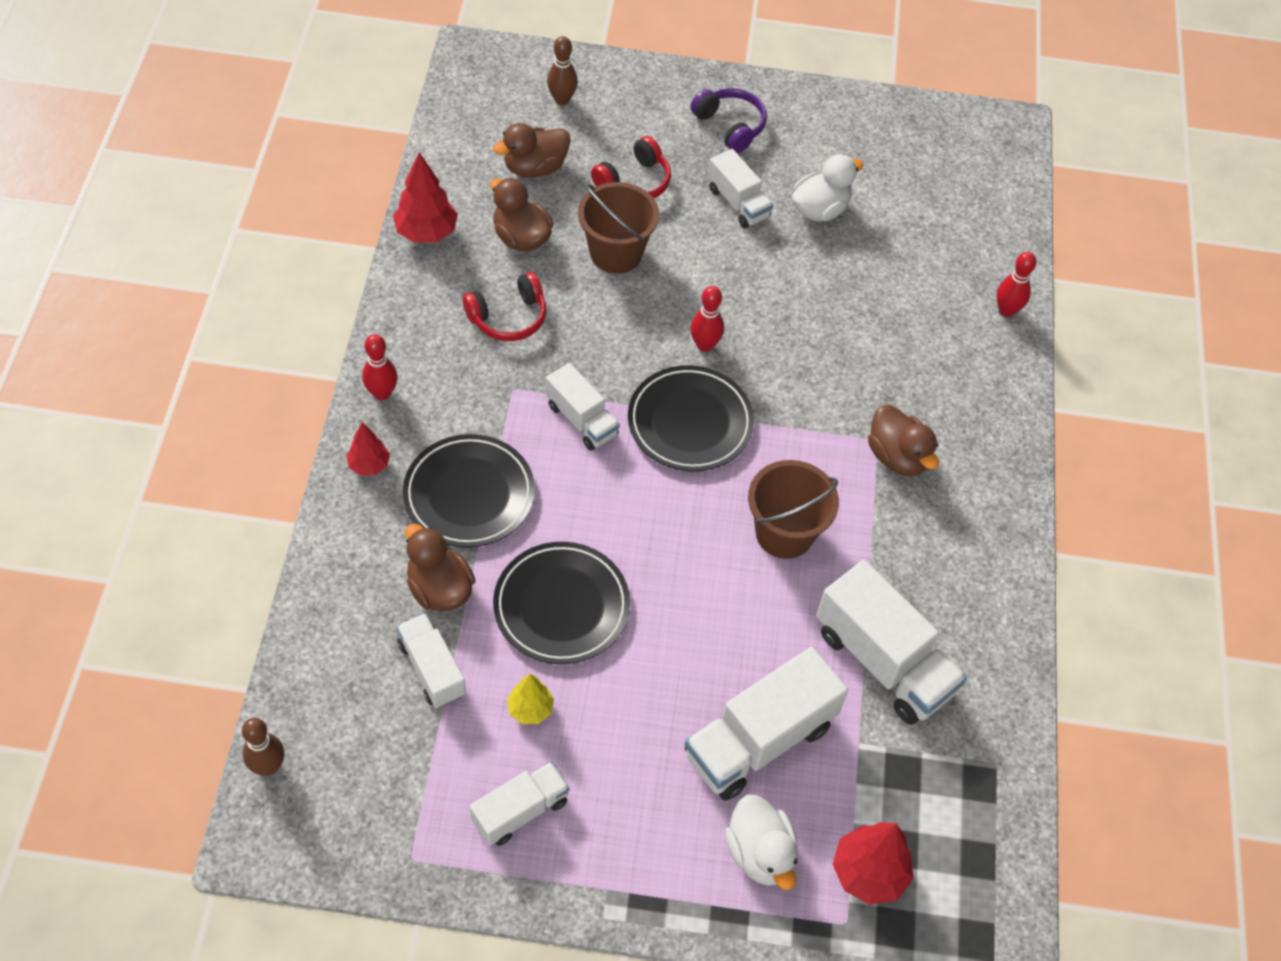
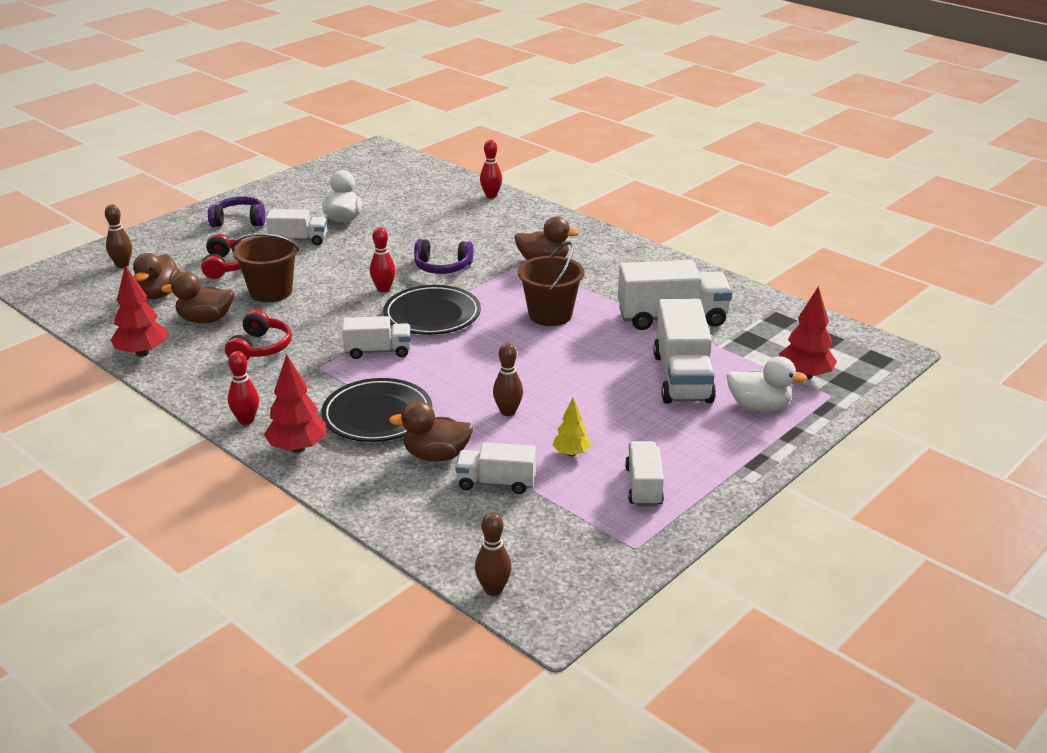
camera: 50 degrees left, 25 degrees down
(369, 465) = (298, 448): red tree -> red tree, size x1.64
(561, 606) = (508, 412): black plate -> brown bowling pin
(797, 368) = (442, 267): none -> purple headphones

